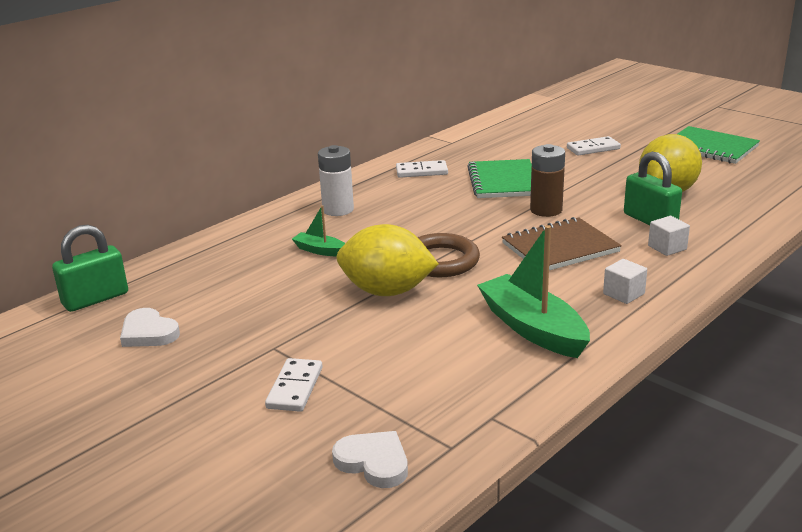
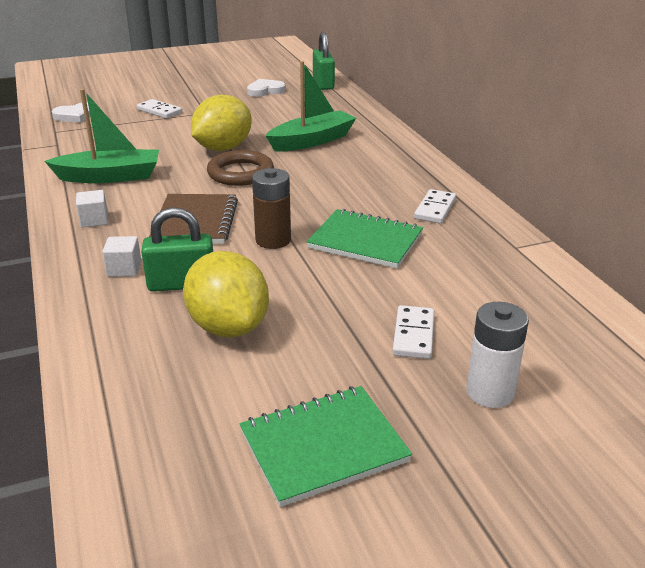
camera: 115 degrees right, 5 degrees up
(320, 250) = (312, 141): green boat -> green boat, size x2.00
(338, 210) = (380, 158): white battery -> white battery (490, 392)

